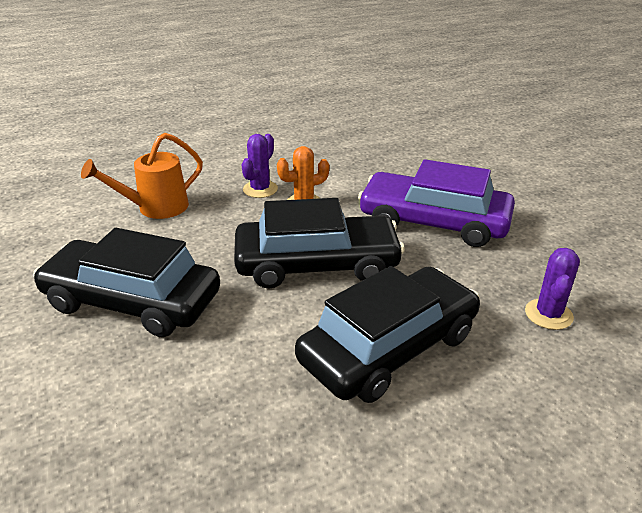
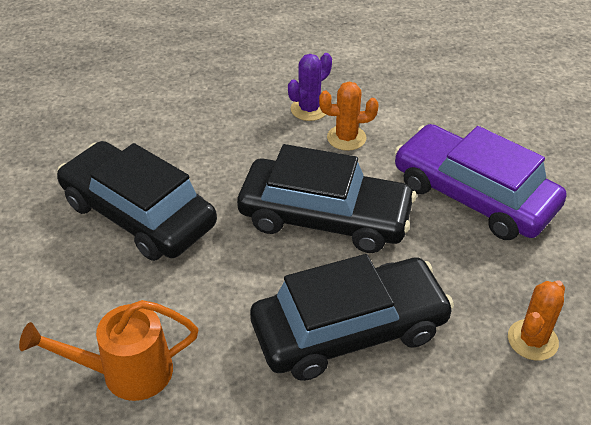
camera: 20 degrees right, 10 degrees up
(155, 208) = (197, 110): orange watering can -> orange watering can (126, 372)
(548, 314) = (532, 340): purple cactus -> orange cactus

